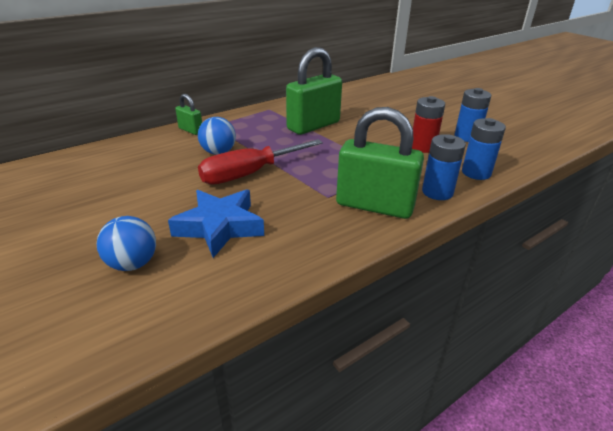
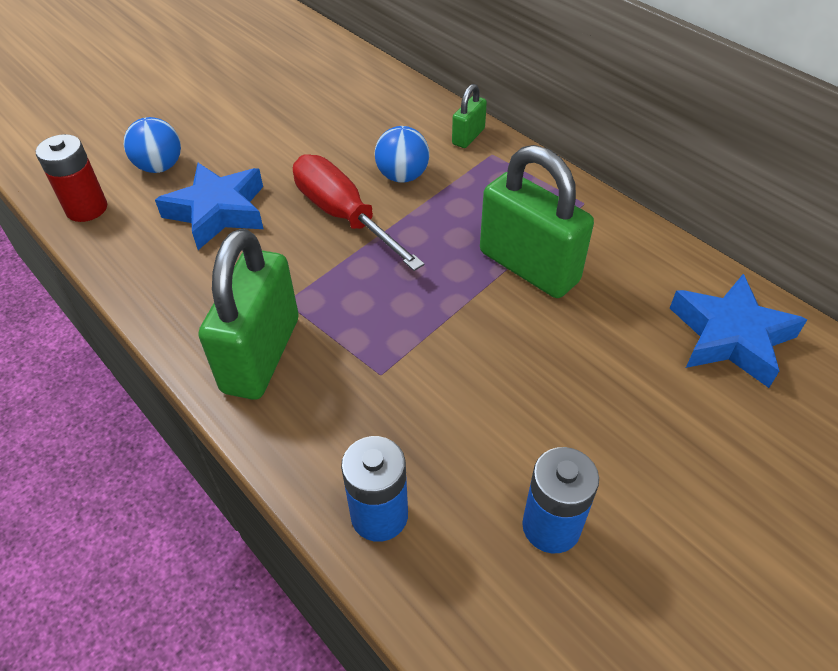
camera: 85 degrees right, 15 degrees up
(363, 95) = (730, 337): none -> blue star
(422, 147) = (477, 433): red battery -> red battery (86, 209)
(437, 192) = (303, 440): blue battery -> none

